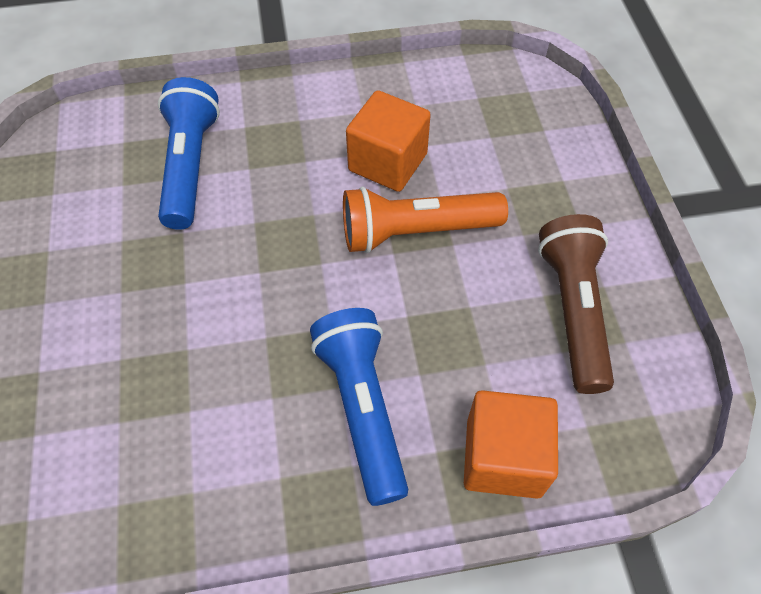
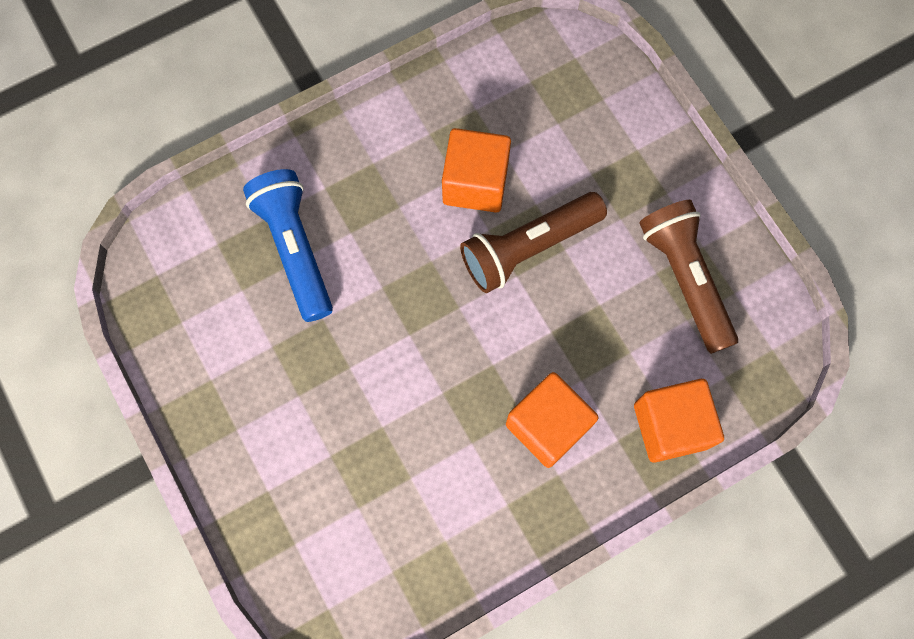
camera: 20 degrees left, 15 degrees up
(362, 408) = (547, 425): blue flashlight -> orange cube
(416, 232) = (528, 248): orange flashlight -> brown flashlight

